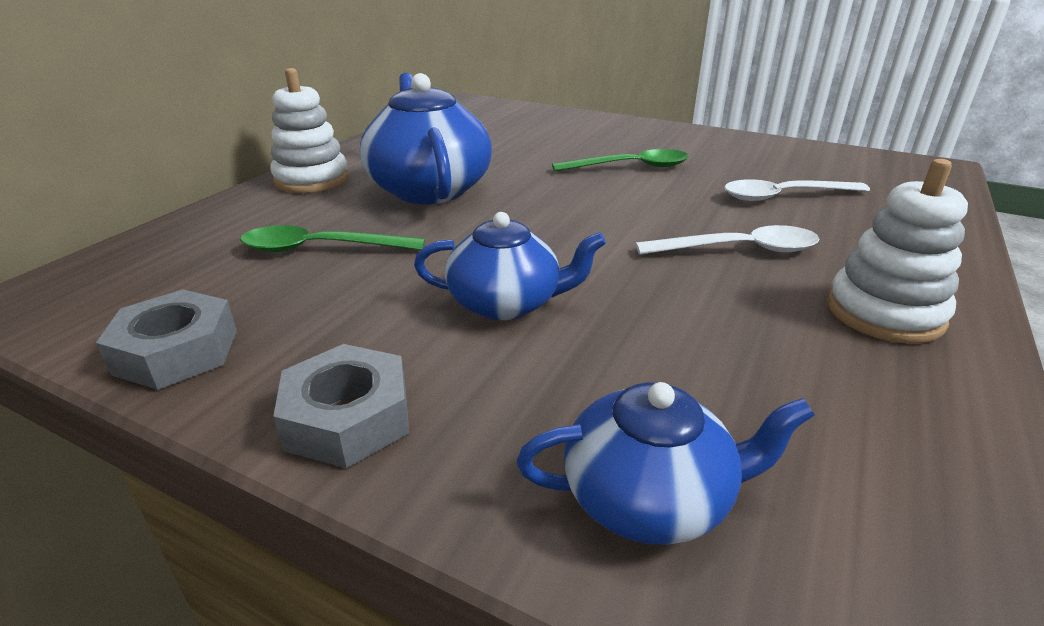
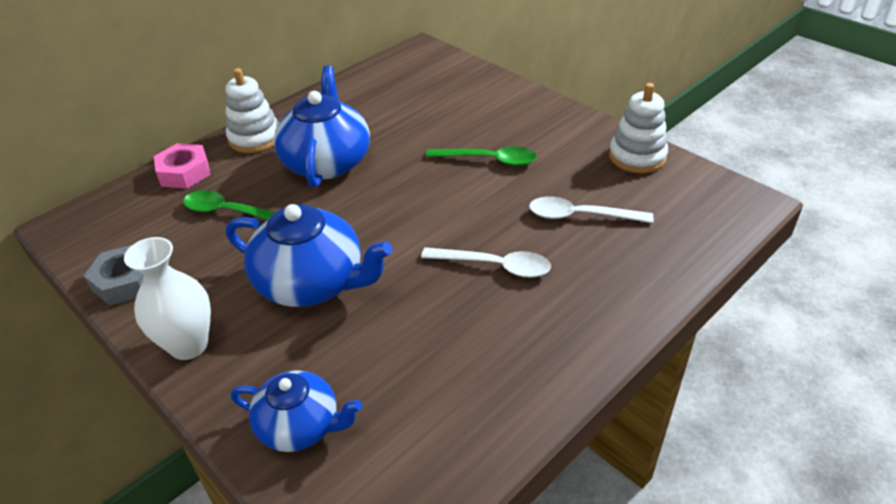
camera: 20 degrees right, 10 degrees up
(222, 219) = (184, 172): none -> pink nut
(348, 418) = (189, 345): grey nut -> white vase
(506, 303) = (312, 283): blue teapot -> blue teapot, size x1.59
(884, 313) = (539, 342): white stacking toy -> white stacking toy (637, 157)

